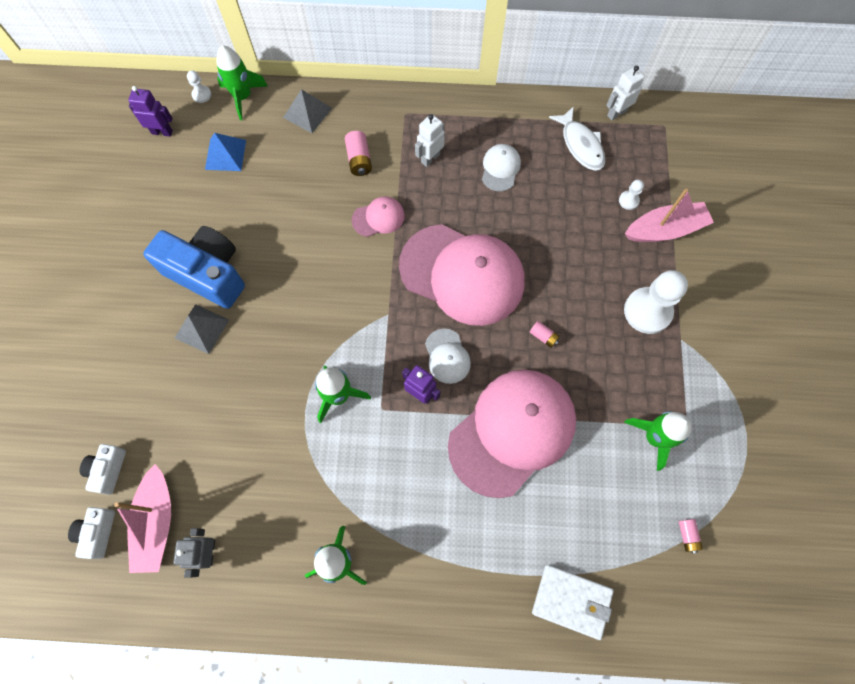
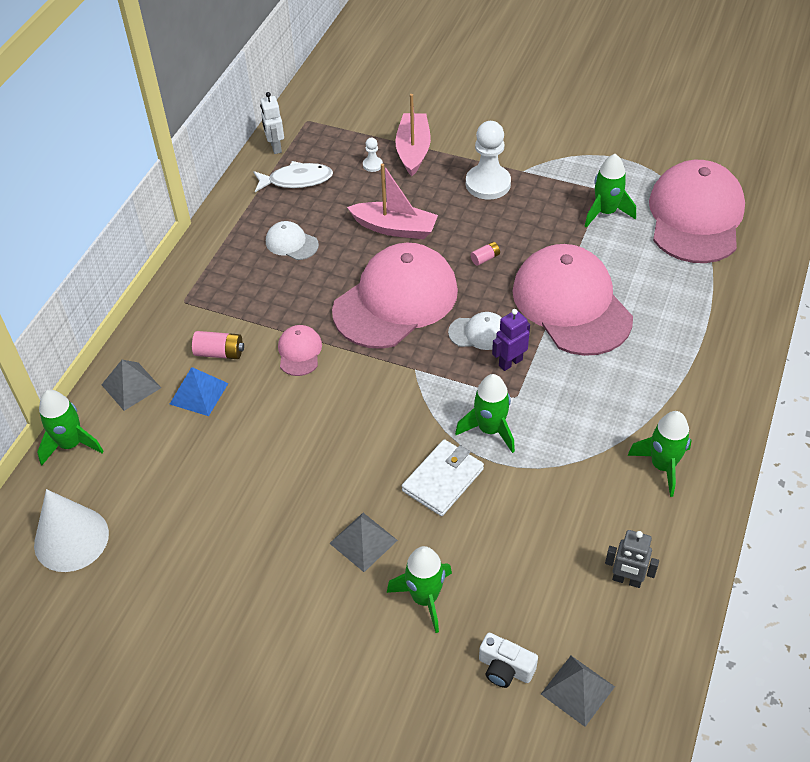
camera: 70 degrees left, 20 degrees down
(98, 533) = (577, 690): white camera -> grey pyramid
(157, 522) = (581, 626): pink boat -> pink boat (395, 228)
(159, 390) = (424, 598): none -> green rocket
(162, 132) = (71, 539): purple robot -> white cone
(201, 95) = (41, 486): white pawn -> none
(207, 274) = (295, 523): blue camera -> none
(225, 154) = (143, 477): blue pyramid -> blue pyramid (199, 393)
(430, 158) = (250, 294): white robot -> none
(571, 601) = (735, 303): white wallet -> white wallet (443, 480)
(687, 535) = (695, 217): pink battery -> pink cap

